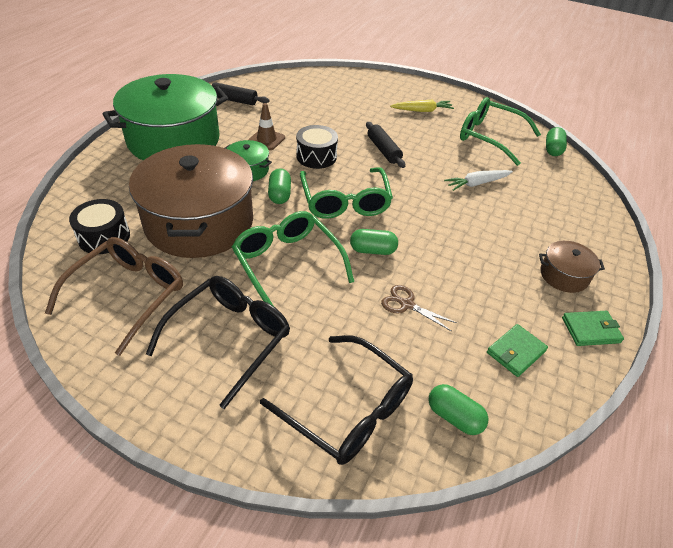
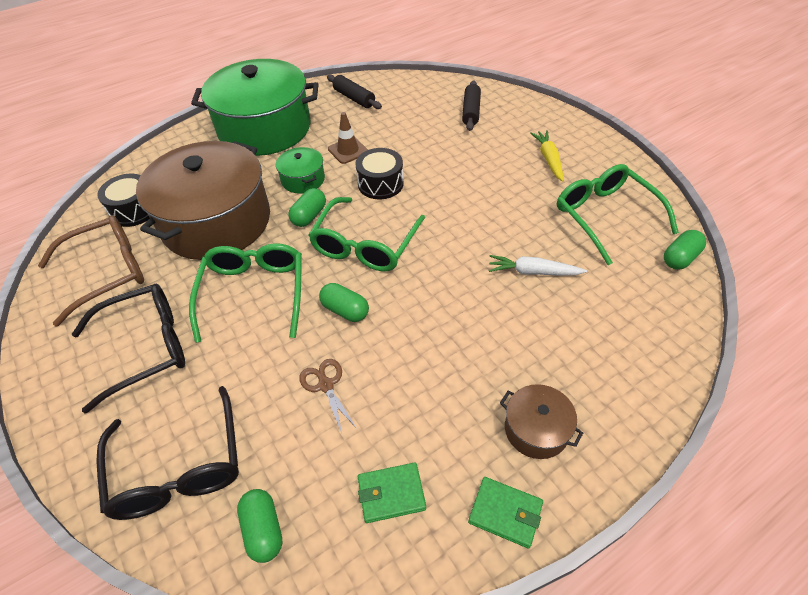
camera: 35 degrees right, 5 degrees up
(383, 150) = (459, 197): black rolling pin -> black rolling pin (471, 111)
(422, 111) = (548, 159): yellow carrot -> yellow carrot turned 120 degrees counterclockwise

